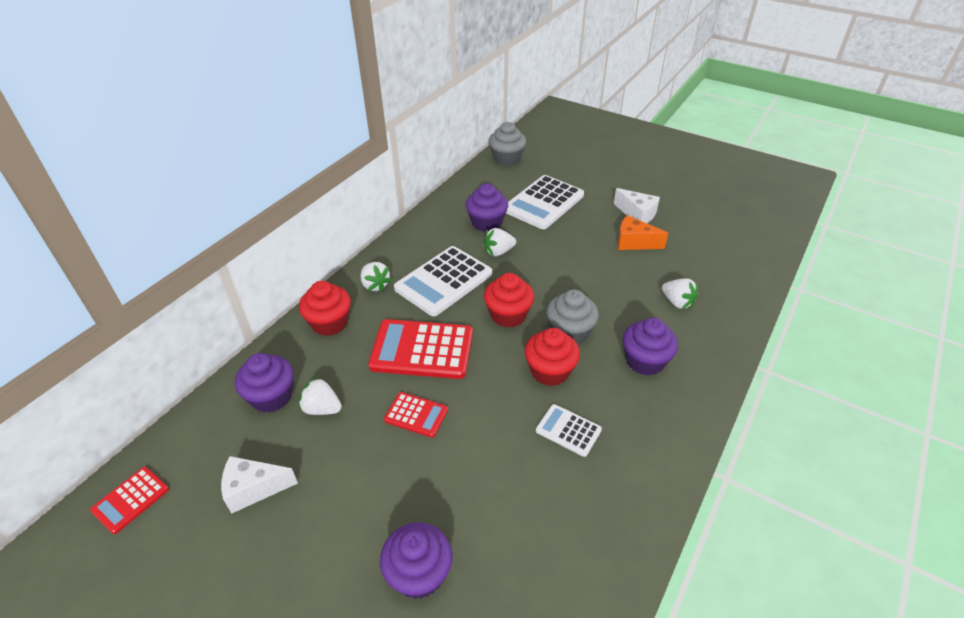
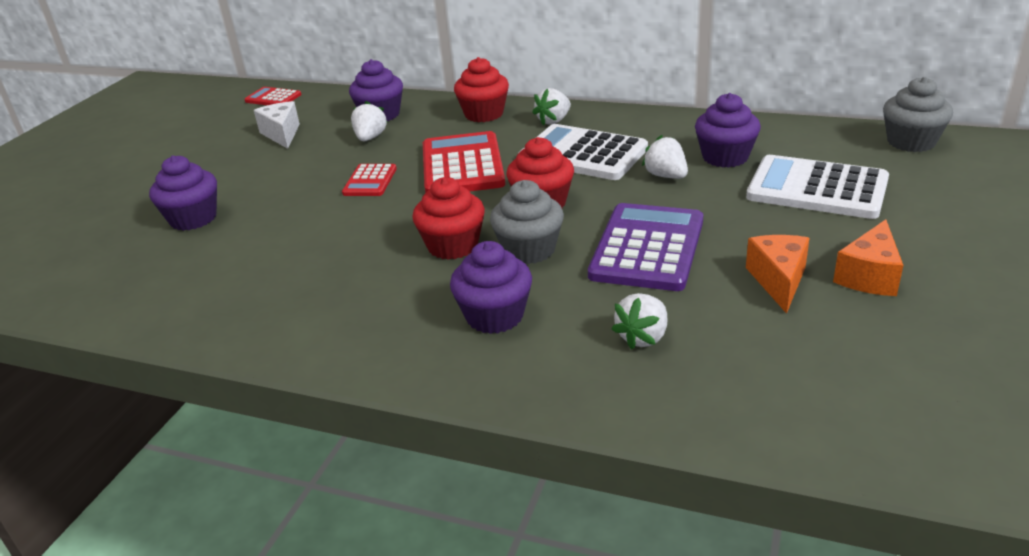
camera: 80 degrees right, 10 degrees down
(568, 430) = (361, 271): white calculator -> none
(585, 280) = (647, 248): none -> purple calculator
(637, 214) = (869, 276): white cheese -> orange cheese

